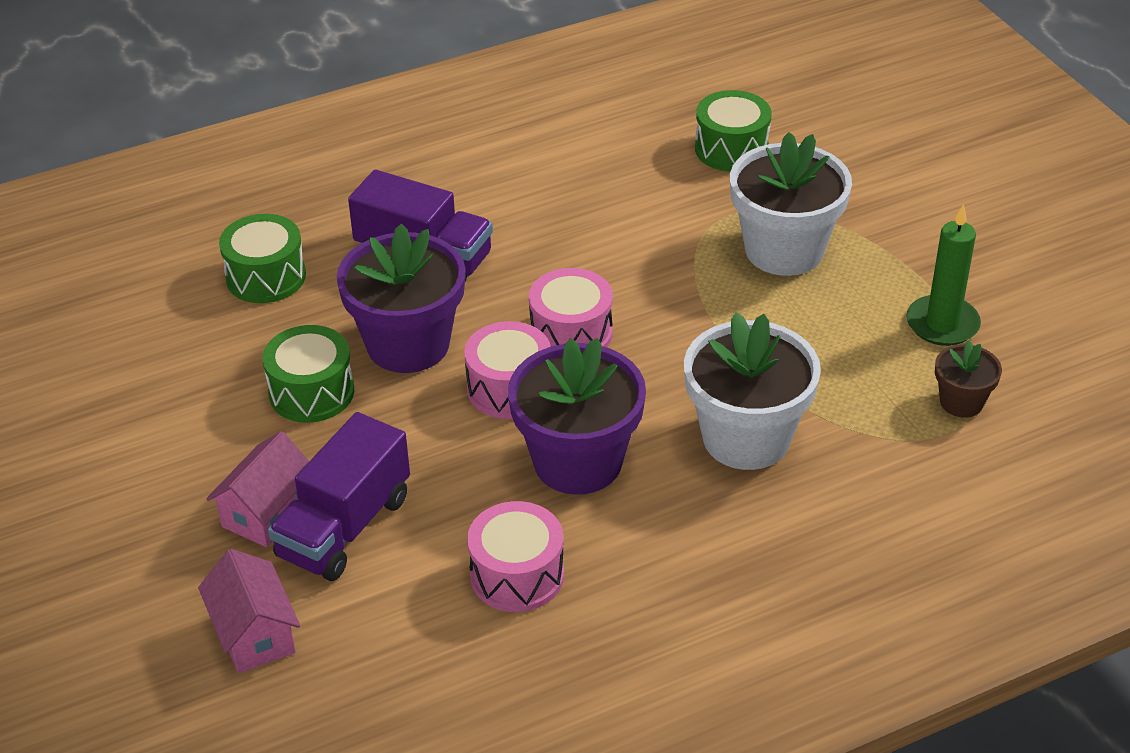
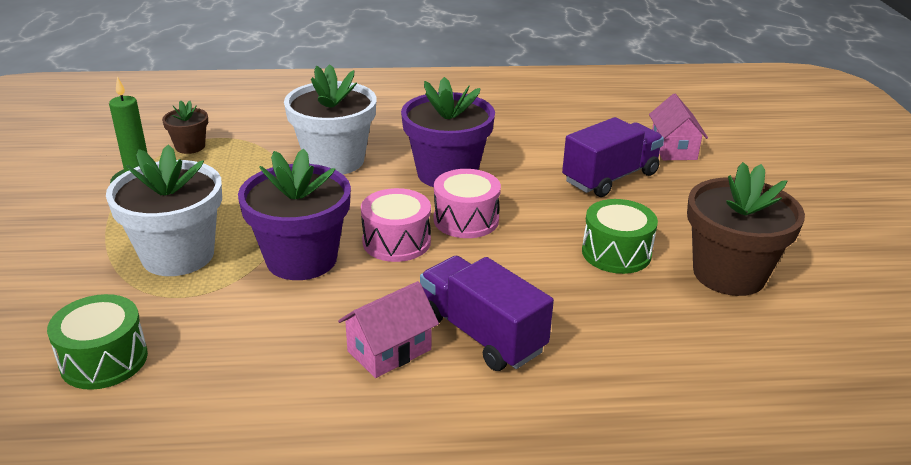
camera: 160 degrees left, 10 degrees down
(176, 400) = (729, 274): none -> brown flower pot
(266, 277) = (642, 357): green drum -> none
(267, 512) = (660, 195): pink house -> pink house (389, 350)
(408, 344) = (528, 266): purple flower pot -> purple flower pot (301, 259)
(517, 575) = (515, 139): pink drum -> none

